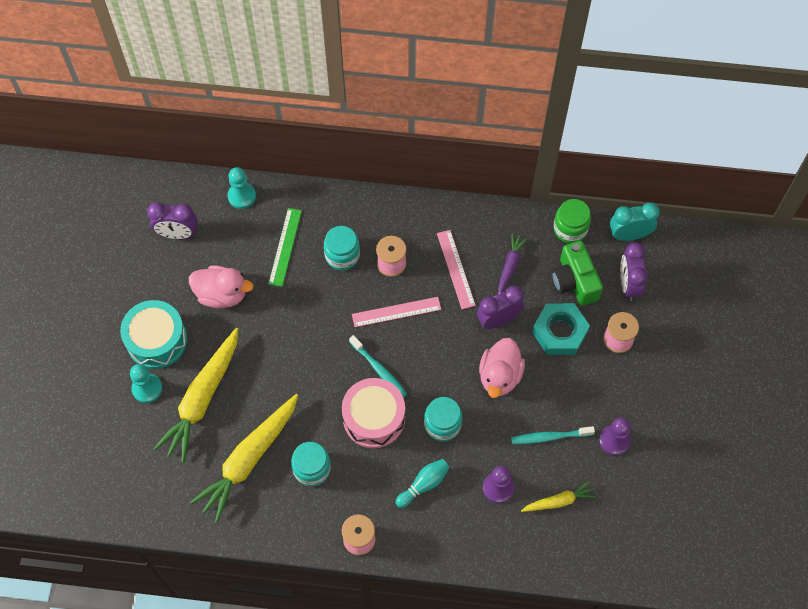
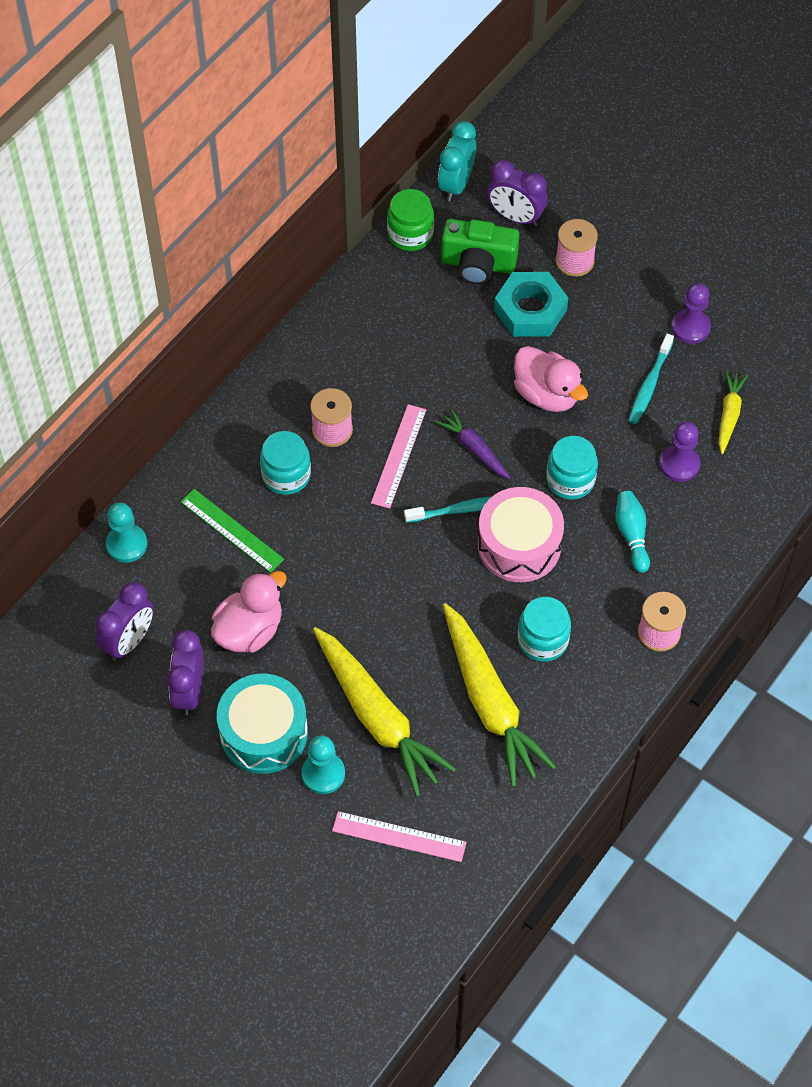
camera: 60 degrees left, 5 degrees down
(456, 269) = (384, 369): pink ruler -> pink ruler (399, 836)
(498, 320) = (476, 360): purple clock -> purple clock (189, 691)
(510, 266) = (417, 315): purple carrot -> purple carrot (474, 449)

